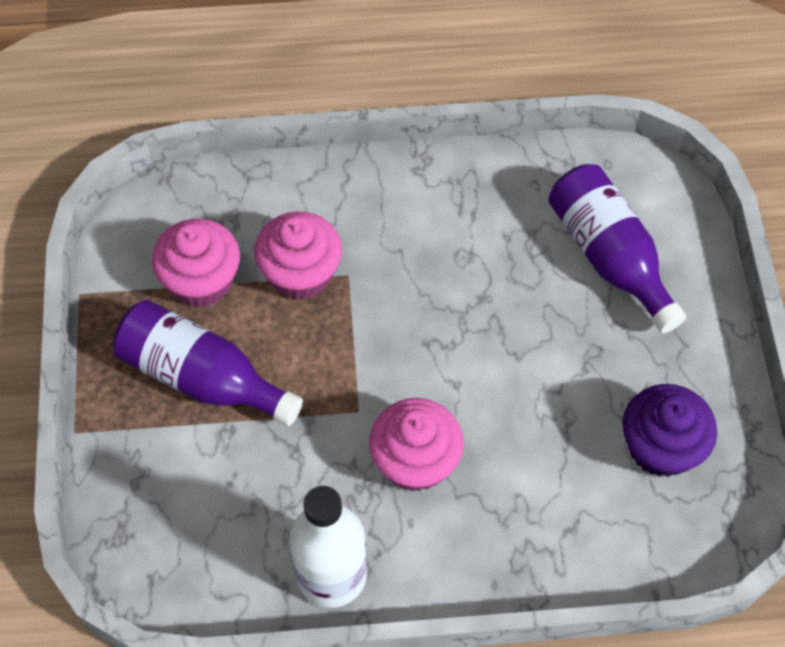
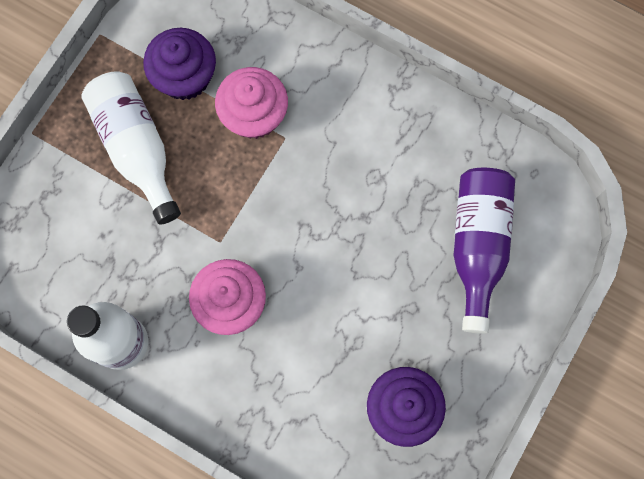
camera: 35 degrees right, 15 degrees up
(201, 281) = (185, 77): pink cupcake -> purple cupcake
(202, 377) = (137, 148): purple bottle -> white bottle

